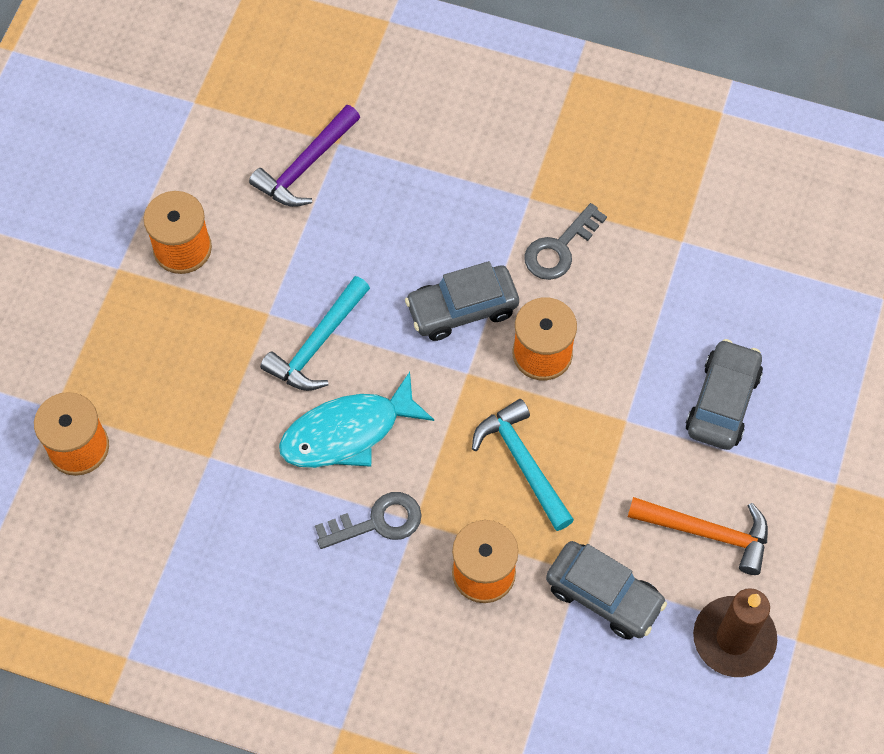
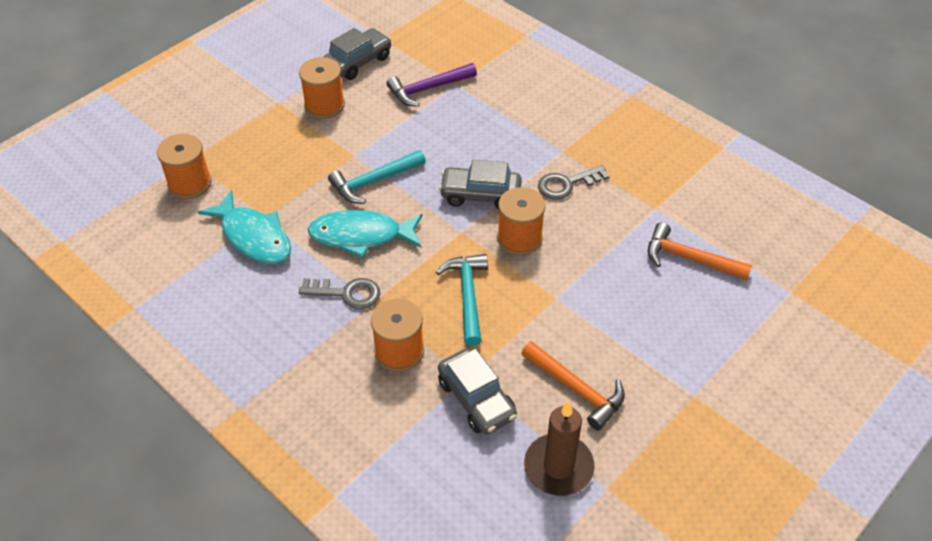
camera: 25 degrees right, 15 degrees down
(213, 492) = (254, 237): none -> turquoise fish
(722, 402) = (633, 312): grey car -> grey car (358, 62)
(752, 299) = (689, 258): none -> orange hammer

